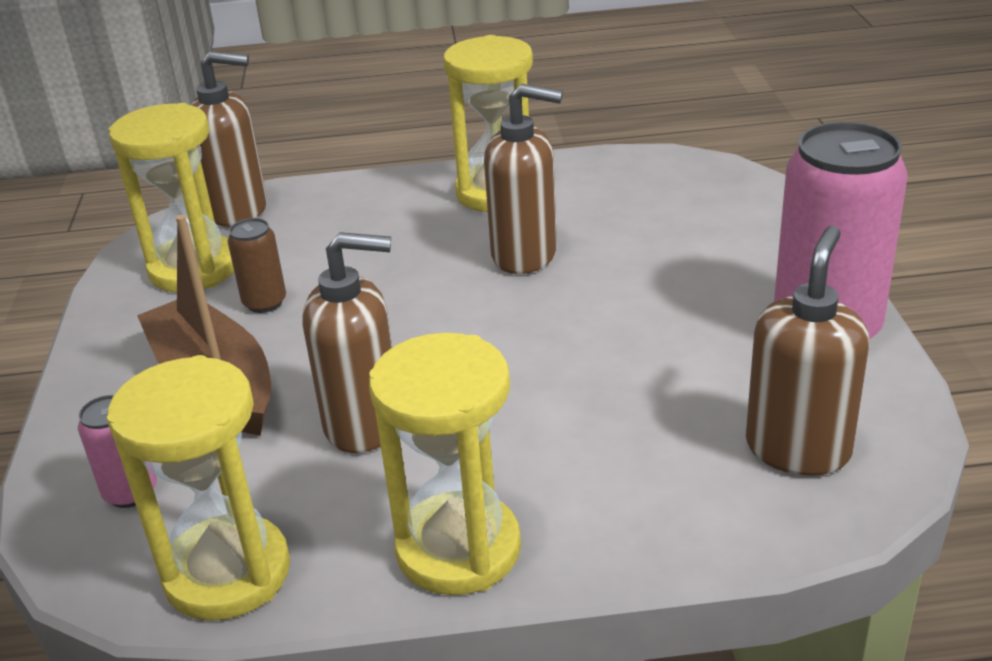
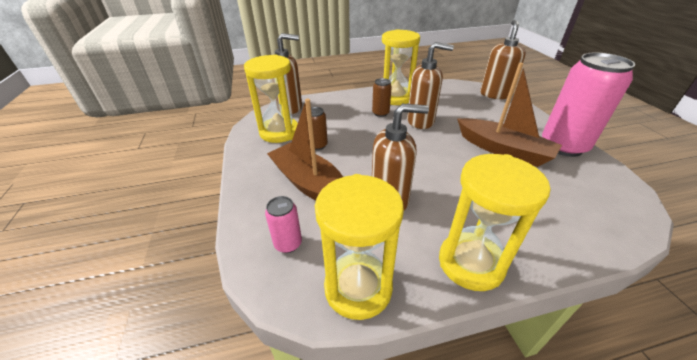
camera: 10 degrees left, 5 degrees up
(441, 231) = (380, 113): none -> brown can
(676, 332) = (503, 150): none -> brown boat
(798, 449) = (592, 199): brown soap dispenser -> brown soap dispenser (495, 94)

